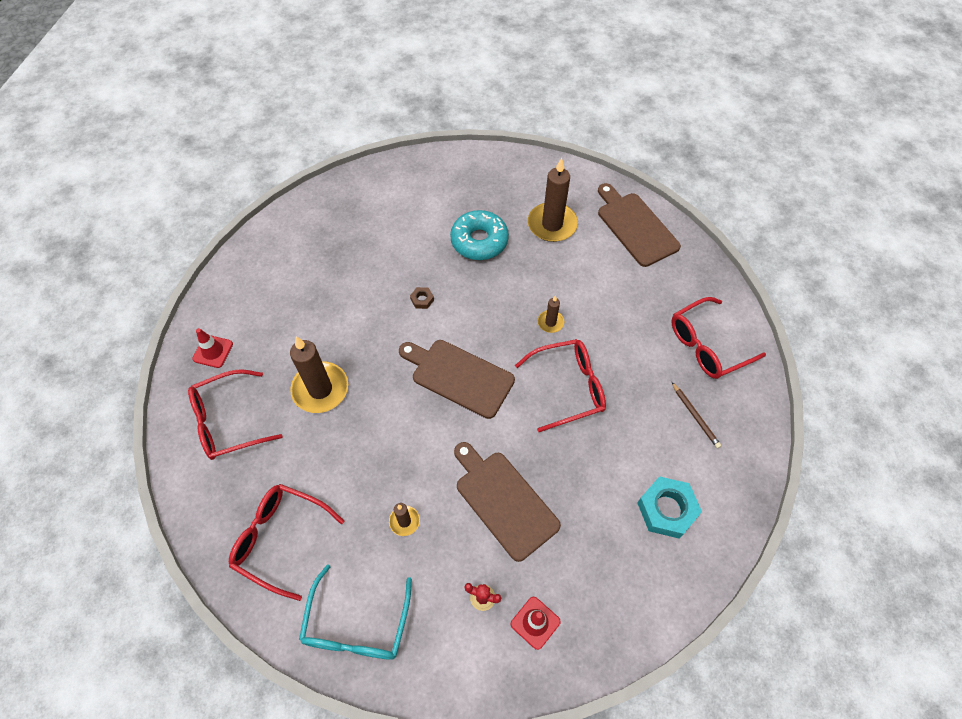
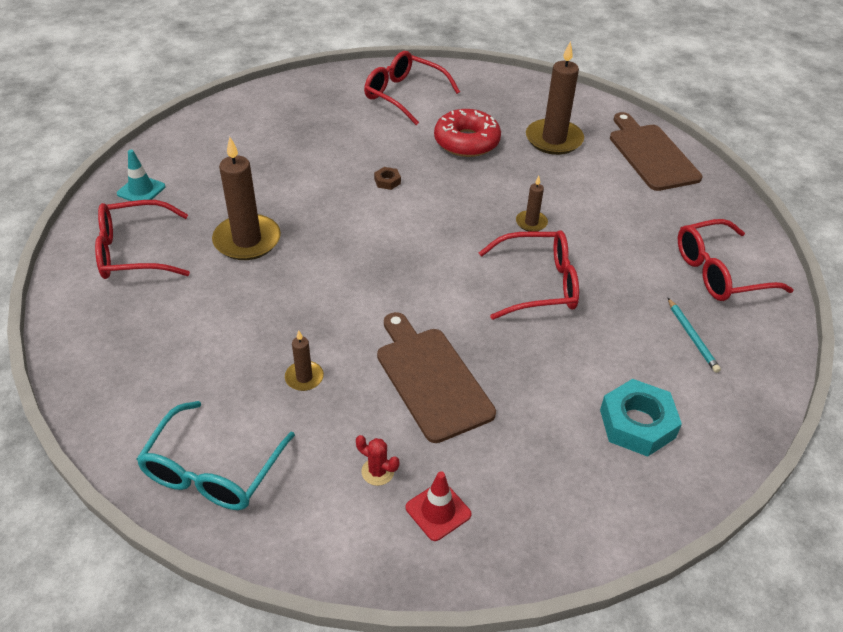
camera: 10 degrees right, 15 degrees down
(213, 351) = (141, 190): red traffic cone -> turquoise traffic cone
(281, 539) = (153, 369): red glasses -> red glasses (404, 95)
(459, 376) = (410, 254): brown cutting board -> none
(479, 241) = (466, 142): turquoise donut -> red donut
(695, 416) = (692, 337): brown pencil -> turquoise pencil

